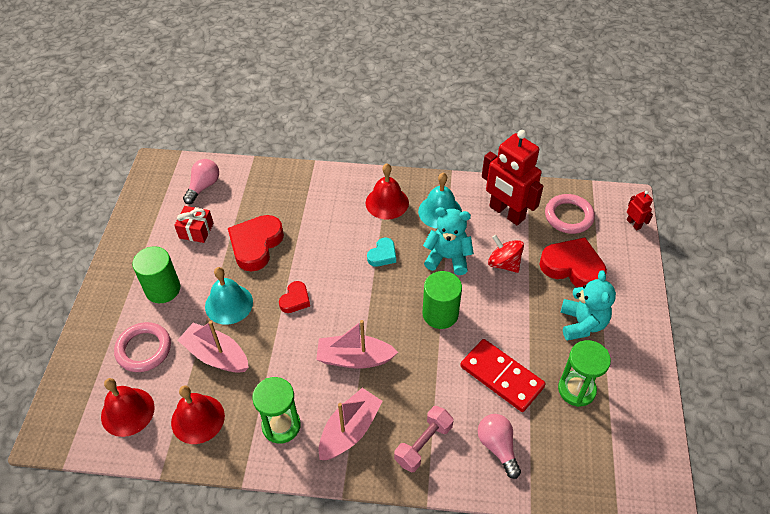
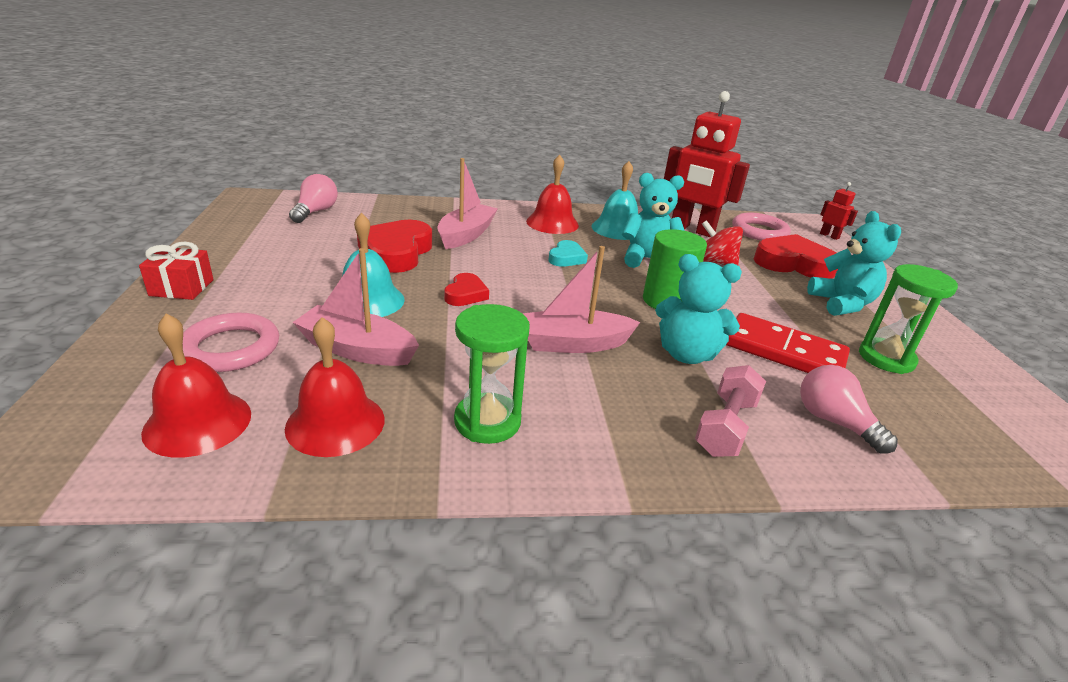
camera: 15 degrees left, 20 degrees down
(163, 289) = (262, 289): green cylinder -> none
(196, 230) = (309, 242): red gift -> red gift (181, 288)
(350, 430) = (603, 419): pink boat -> pink boat (466, 235)
(429, 375) = (686, 354): none -> turquoise teddy bear

